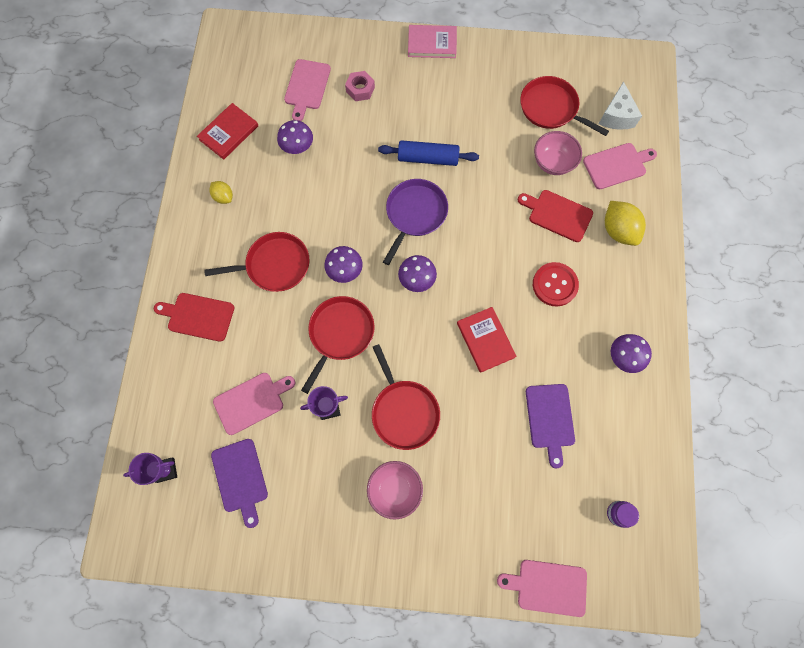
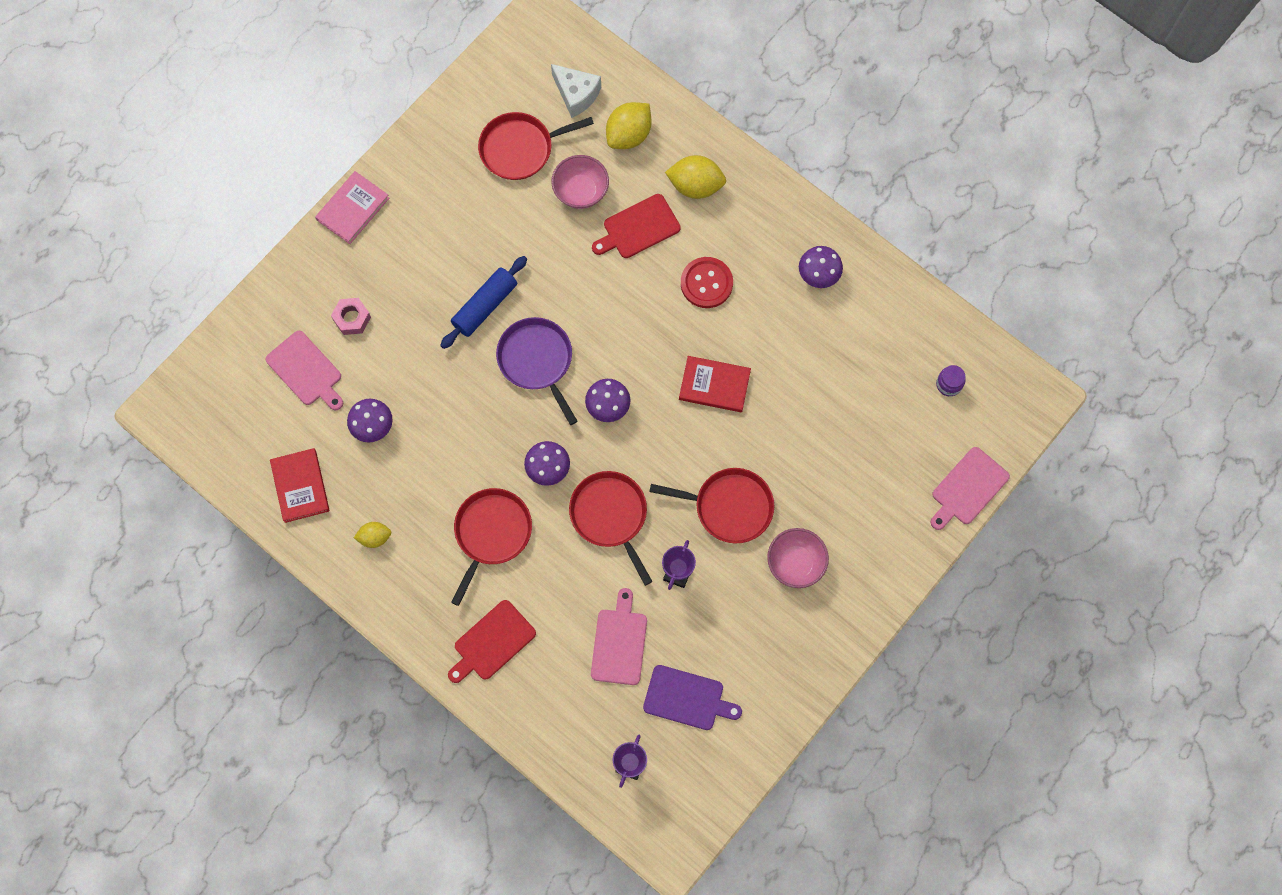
camera: 55 degrees left, 0 degrees up
(550, 419) = (828, 381): purple cutting board -> none
(617, 165) = (629, 135): pink cutting board -> yellow lemon

